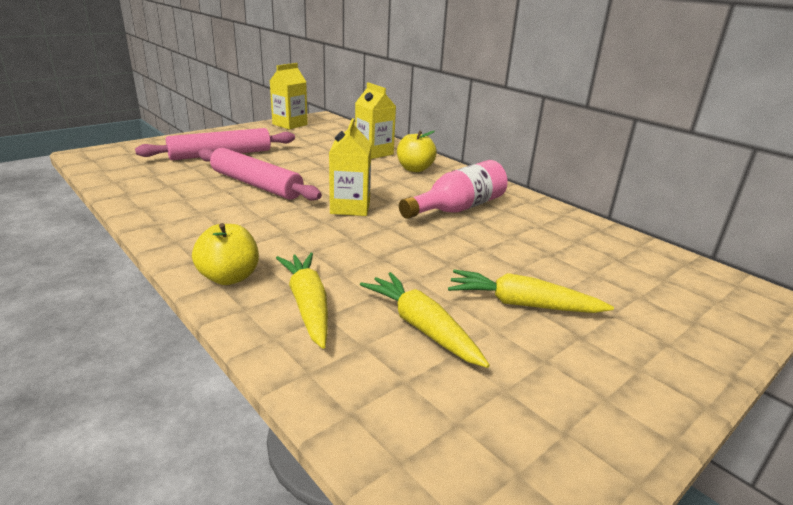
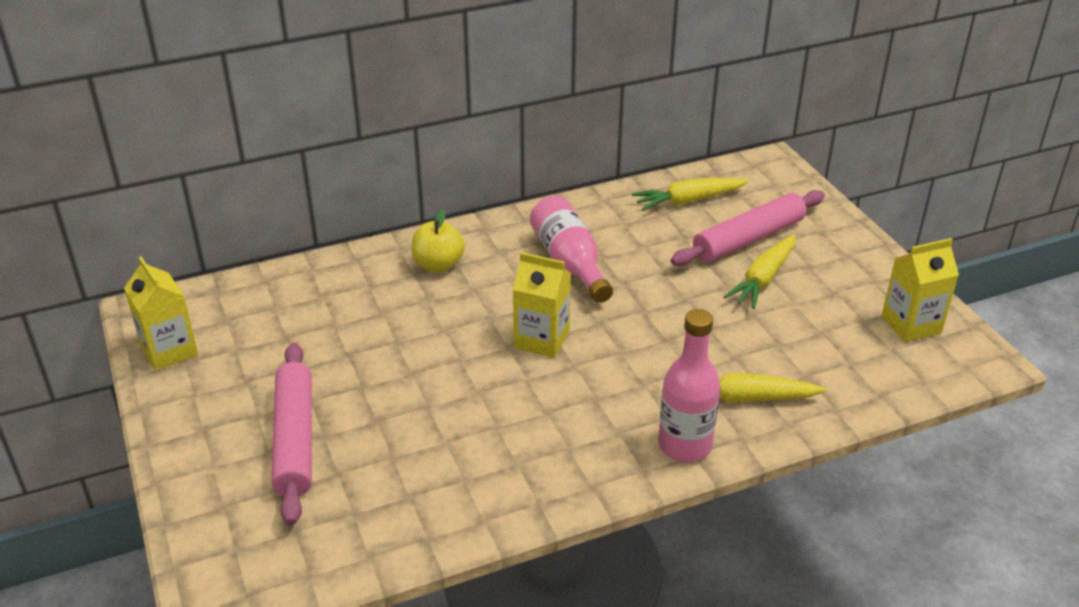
camera: 70 degrees left, 10 degrees up
(229, 277) = (685, 445): yellow apple -> pink bottle
(256, 184) = (439, 410): pink rolling pin -> pink rolling pin (748, 239)
(374, 153) = (359, 286): yellow carton -> yellow carton (911, 325)
(422, 327) = (787, 340): yellow carrot -> yellow carrot (688, 201)

